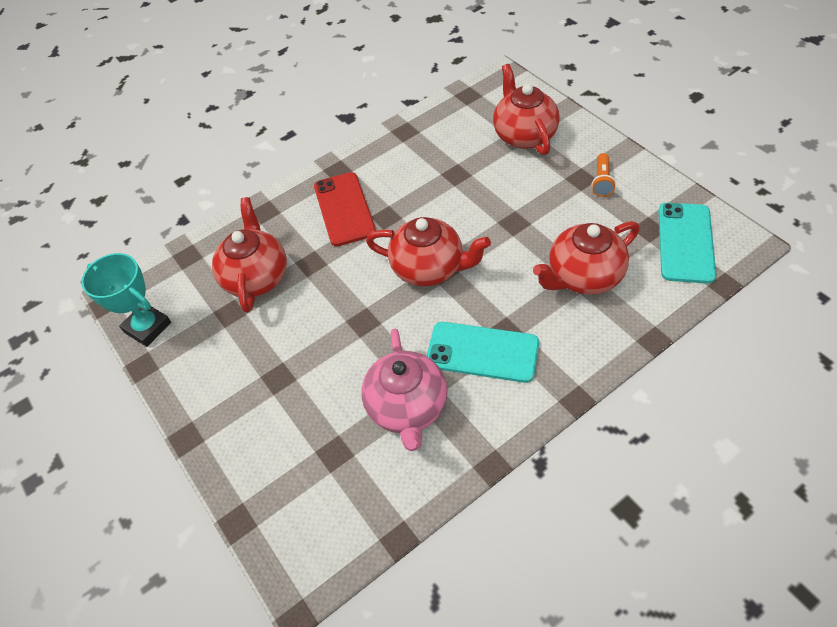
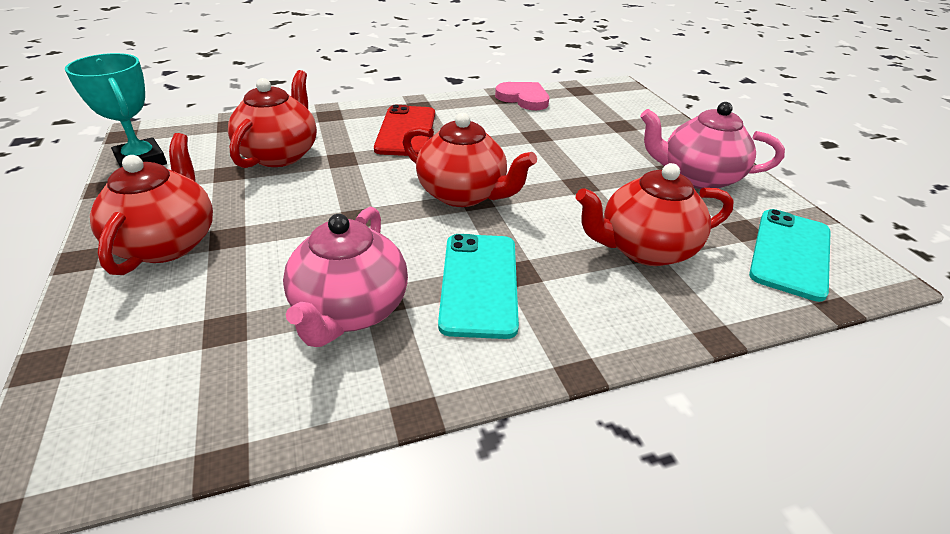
camera: 10 degrees right, 15 degrees down
(423, 126) = (523, 98): none -> pink heart
(482, 352) = (479, 283): turquoise phone -> turquoise phone turned 60 degrees clockwise
(524, 135) = (624, 126): red teapot -> red teapot (167, 243)
(602, 181) = (698, 177): orange flashlight -> pink teapot

